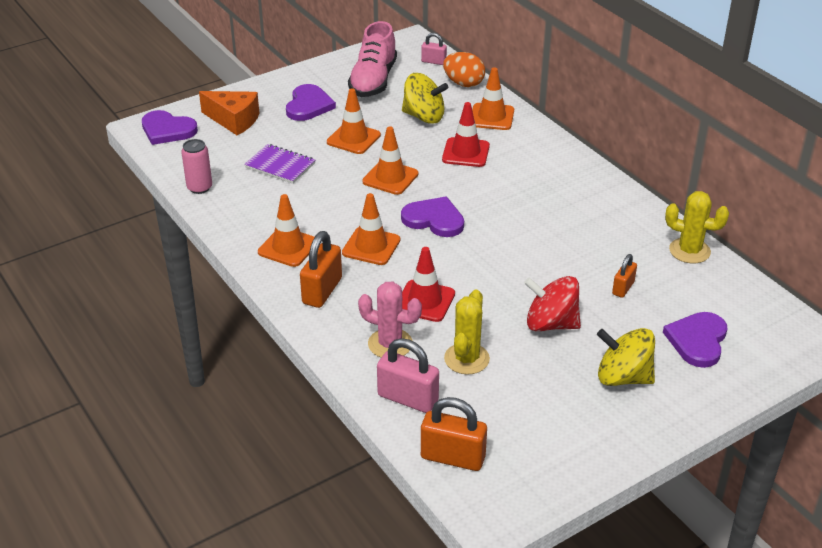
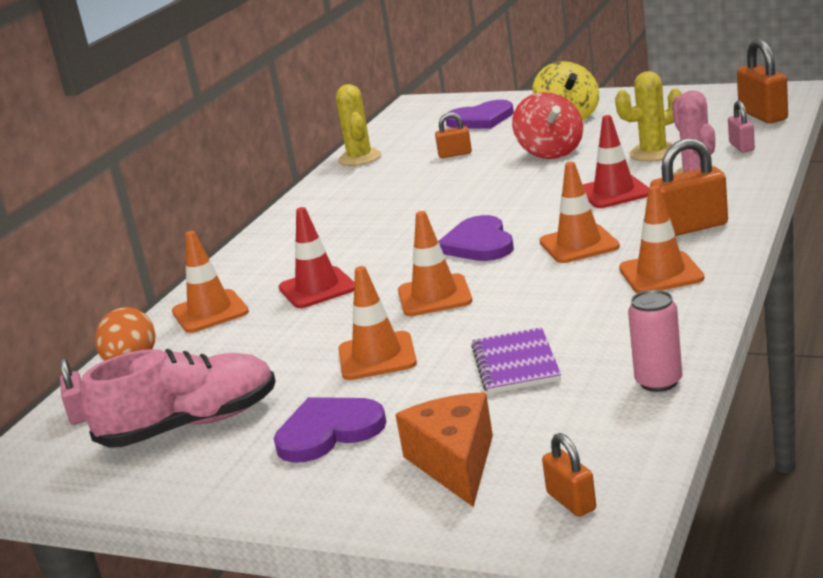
camera: 120 degrees left, 15 degrees down
(167, 130) = (571, 501): purple heart -> orange padlock
(408, 398) = (741, 147): pink padlock -> pink padlock, size x0.58
(424, 116) = (258, 345): yellow spinning top -> none

